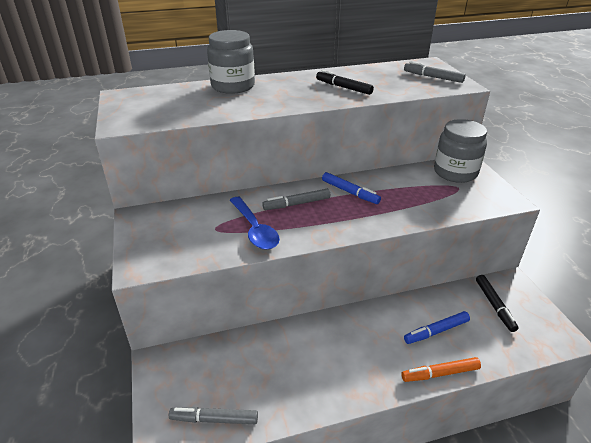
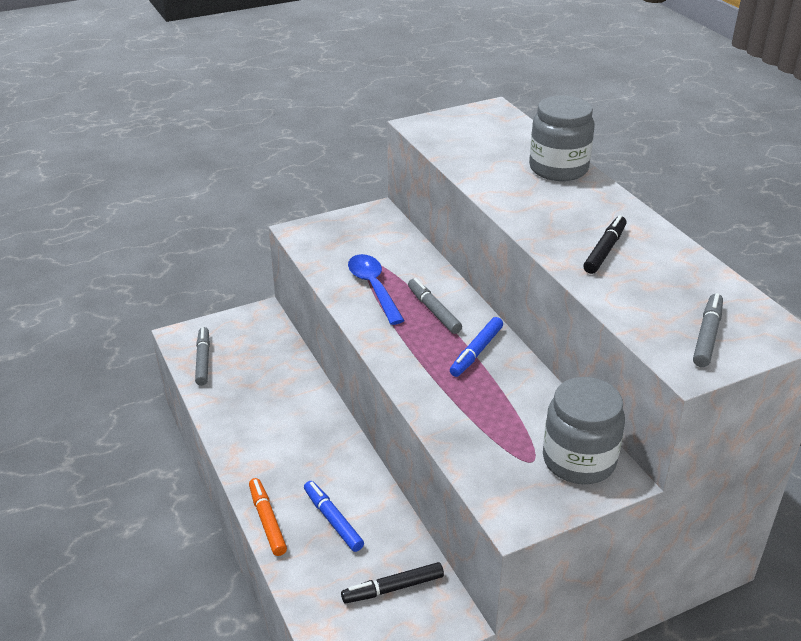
camera: 80 degrees right, 0 degrees up
(255, 230) = (373, 287): blue spoon -> blue spoon turned 105 degrees clockwise

